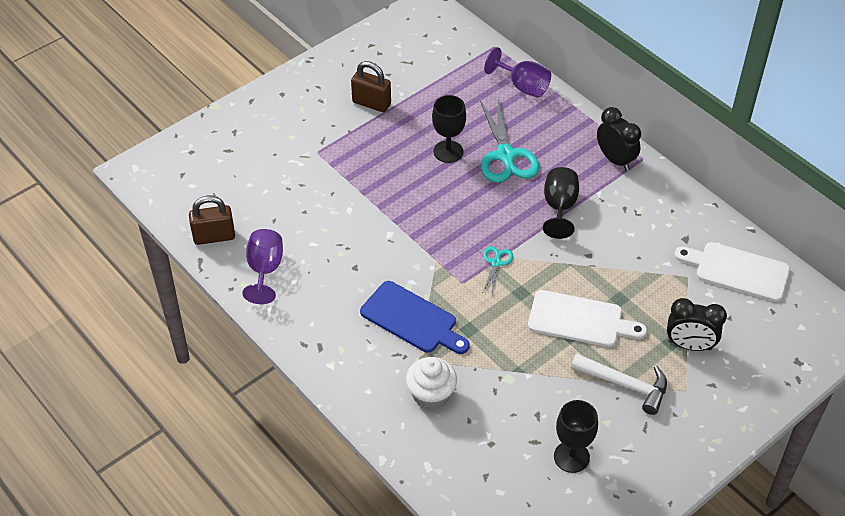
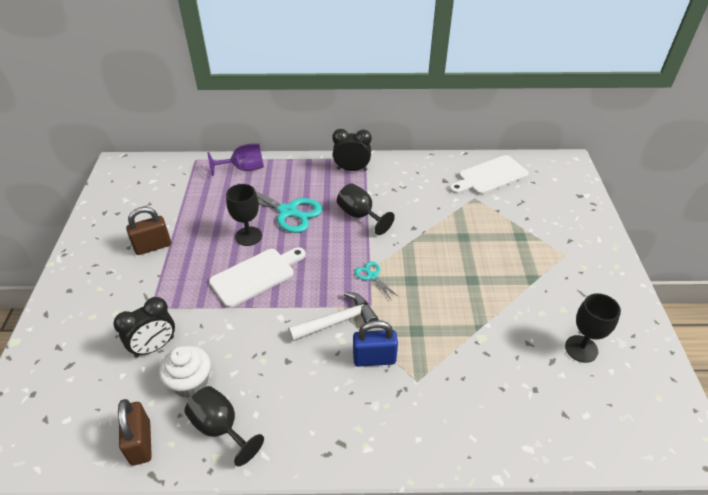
camera: 50 degrees left, 5 degrees down
(214, 236) = (141, 443): brown padlock -> brown padlock turned 45 degrees counterclockwise
(265, 270) = (220, 428): purple goblet -> black goblet
(412, 319) = (374, 358): blue cutting board -> blue padlock
(431, 395) = (458, 397): white cupcake -> white cupcake (190, 383)
(580, 320) = (463, 266): white cutting board -> white cutting board (255, 275)
(625, 385) = (538, 280): white hammer -> white hammer (337, 321)
(689, 345) = (530, 230): black clock -> black clock (154, 347)

